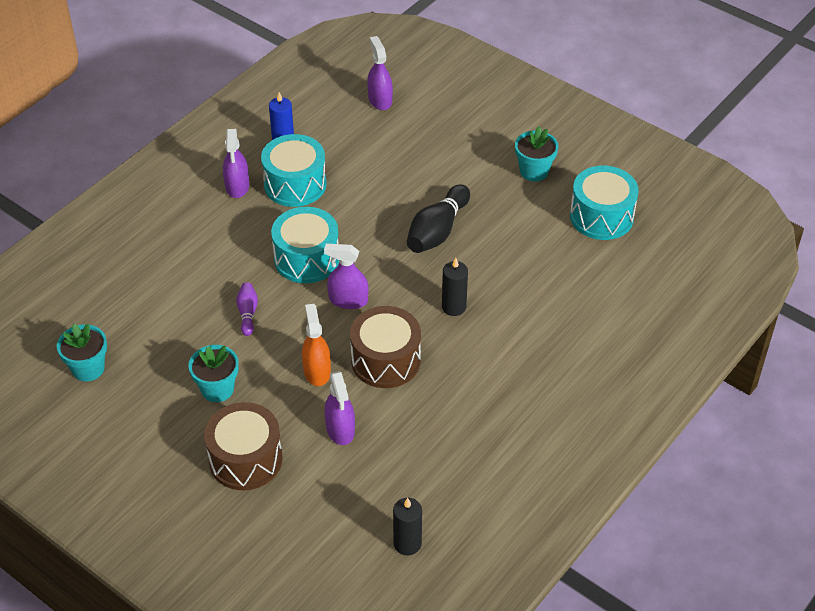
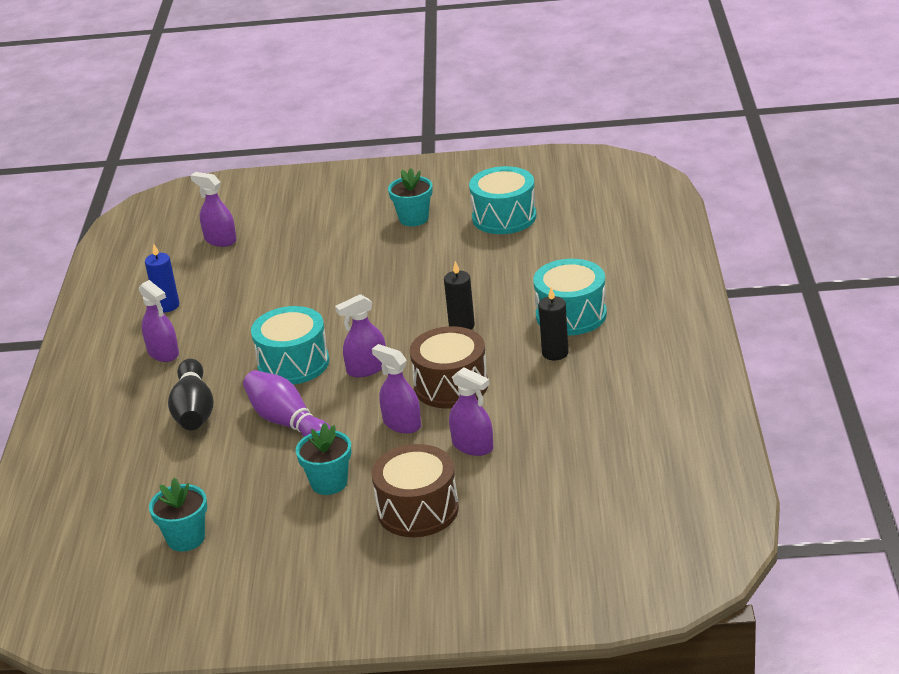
camera: 35 degrees left, 15 degrees down
(247, 313) = (288, 423): purple bowling pin -> purple bowling pin, size x1.89
(295, 184) = (216, 325): turquoise drum -> turquoise drum (571, 315)
(317, 371) = (402, 424): orange spray bottle -> purple spray bottle
(407, 543) = (624, 478): black candle -> black candle (555, 353)
(437, 231) = (384, 290): black bowling pin -> black bowling pin (194, 410)

